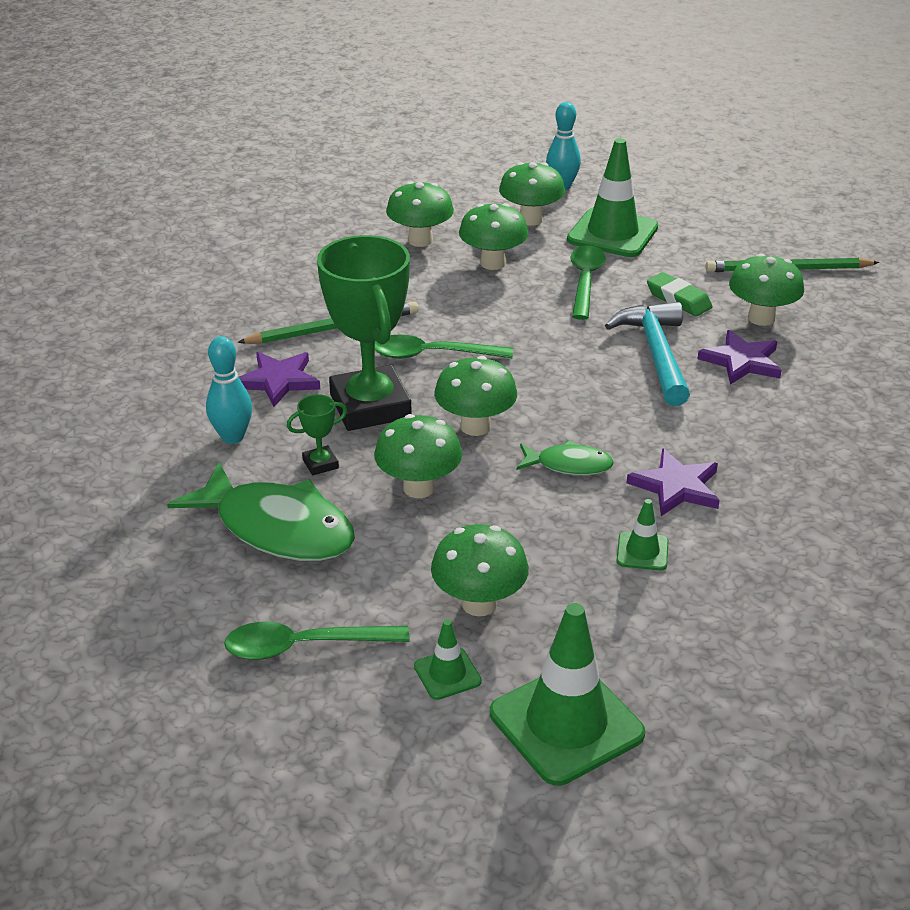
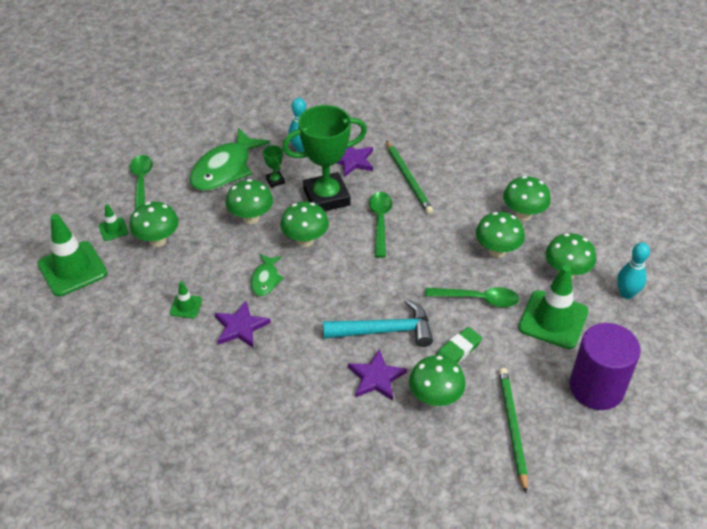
camera: 90 degrees right, 10 degrees up
(712, 216) = (596, 388): none -> purple cylinder

